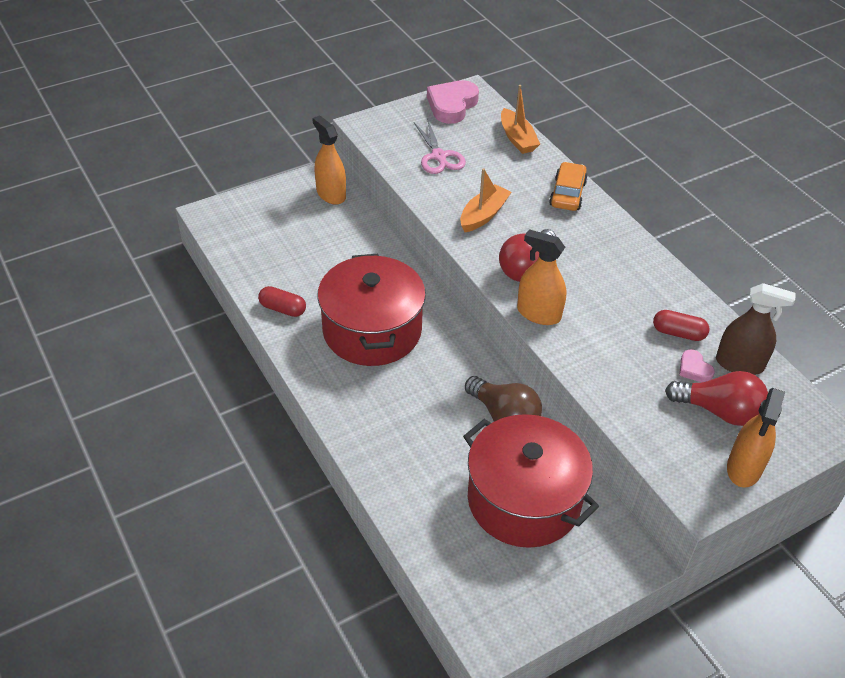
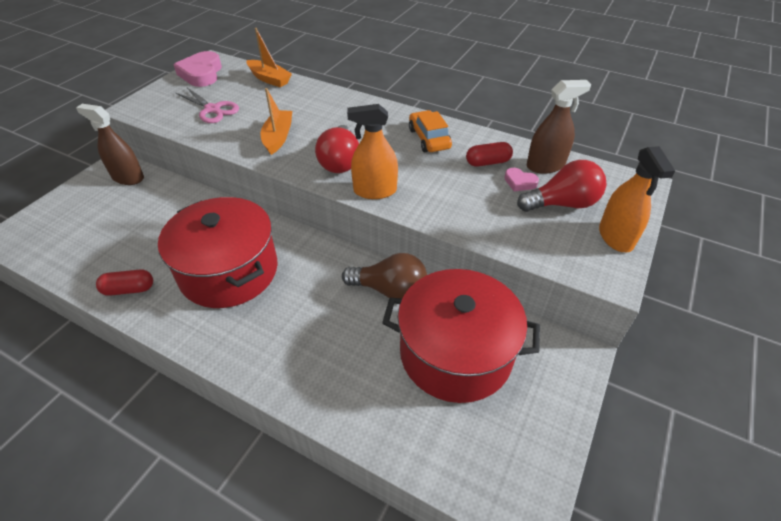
camera: 30 degrees left, 0 degrees up
(331, 194) = (128, 177): orange spray bottle -> brown spray bottle
(567, 194) = (334, 101): orange car -> orange car (429, 139)

